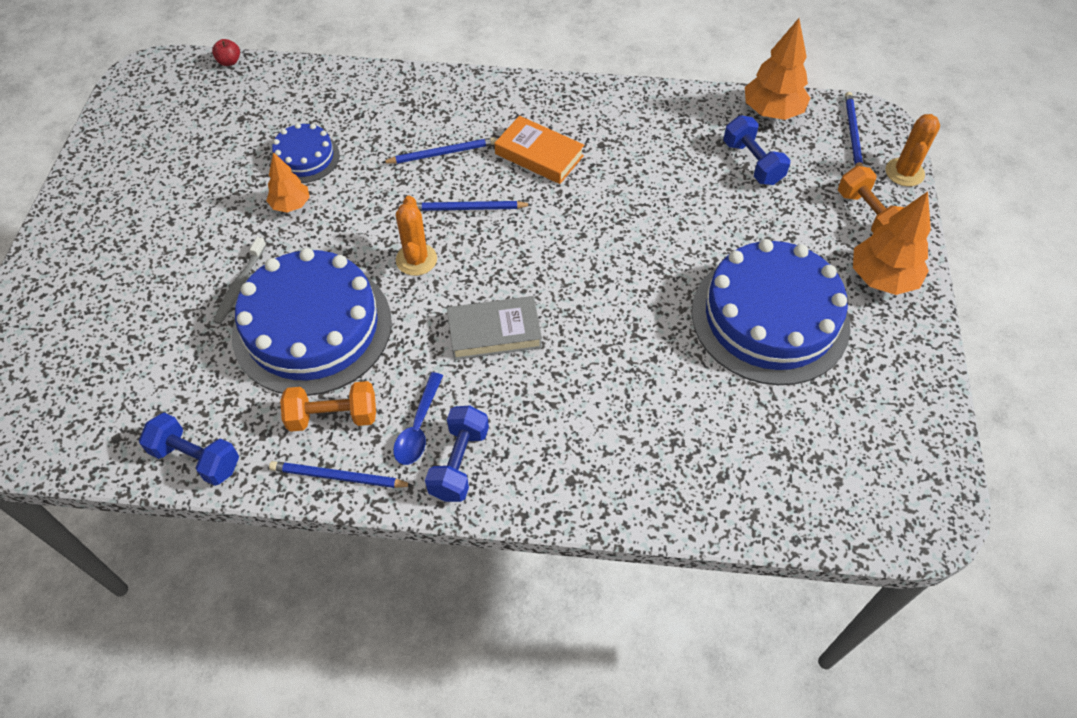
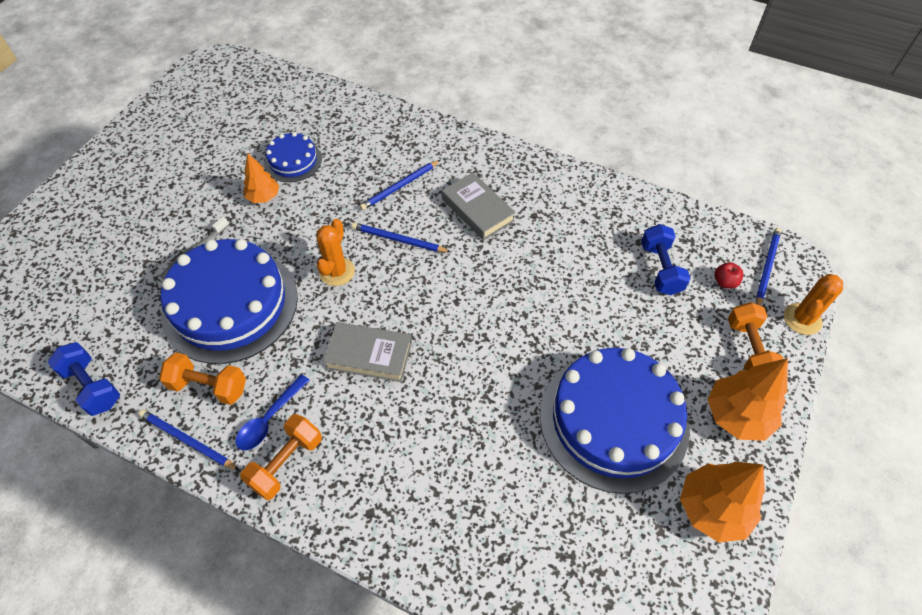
camera: 20 degrees right, 0 degrees up
(229, 62) = (275, 69): red apple -> red apple (724, 282)
(442, 153) = (400, 187): blue pencil -> blue pencil turned 135 degrees clockwise
(459, 463) = (286, 463): blue dumbbell -> orange dumbbell
(539, 155) = (477, 210): orange book -> grey book
(772, 112) = (699, 227): orange tree -> orange tree (712, 509)

